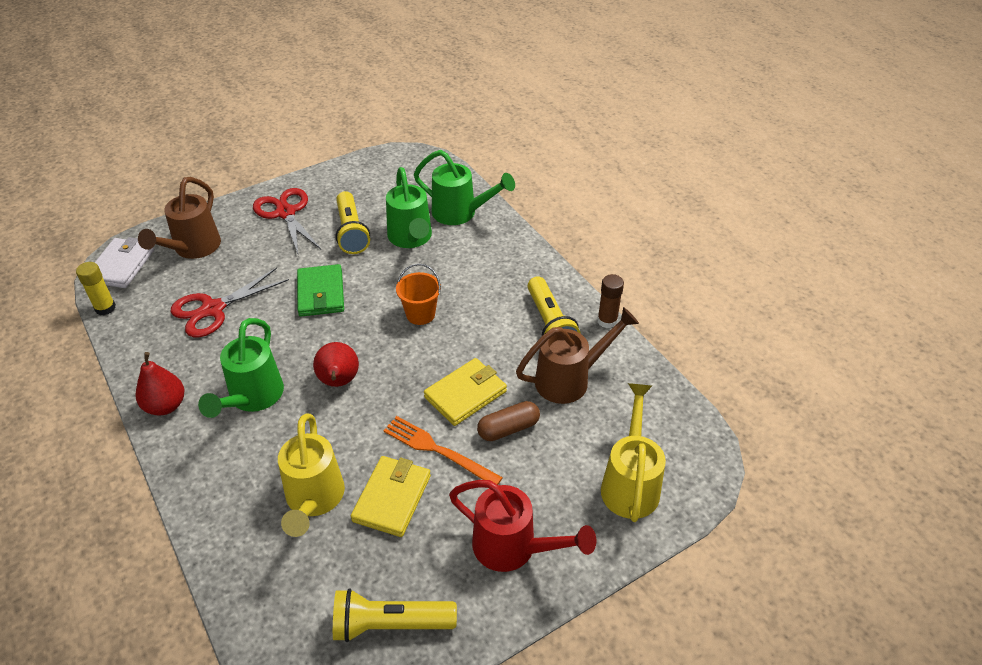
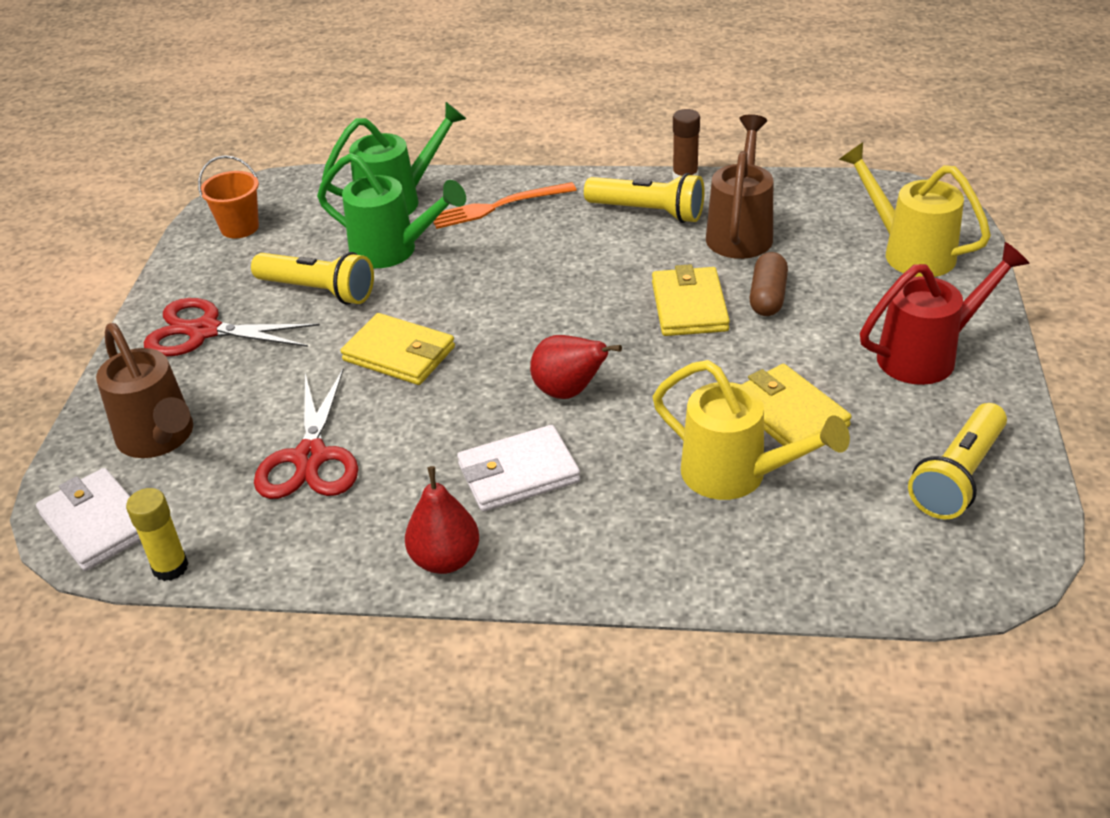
camera: 50 degrees left, 5 degrees down
(252, 398) = (518, 473): green watering can -> white wallet
(321, 293) = (399, 354): green wallet -> yellow wallet
(420, 314) = (530, 291): orange bucket -> orange bucket (239, 227)
(438, 450) = (751, 356): orange fork -> orange fork (498, 206)

